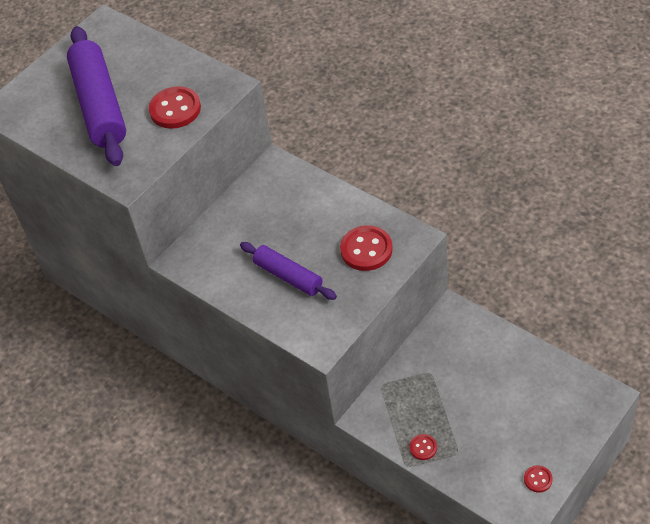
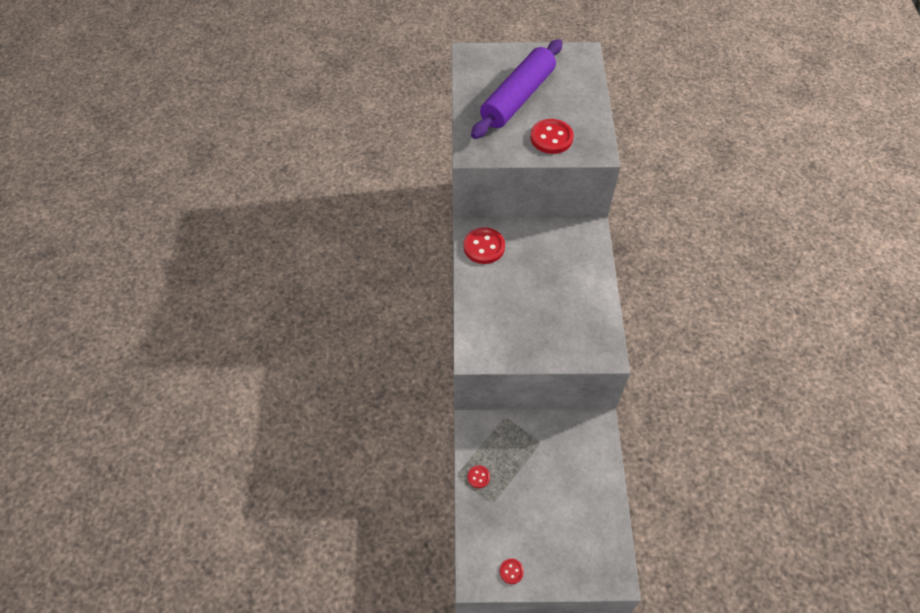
camera: 45 degrees right, 5 degrees up
(288, 276) = (510, 300): purple rolling pin -> none
(366, 250) = (571, 331): red button -> red button (484, 247)

